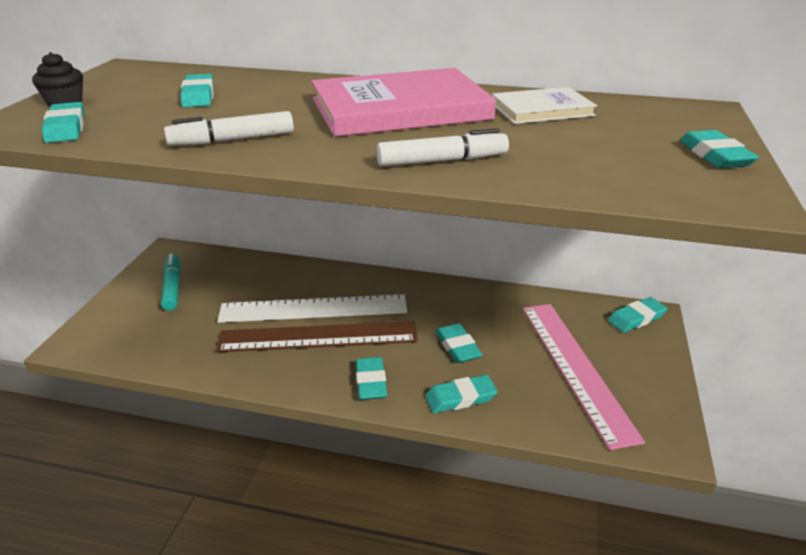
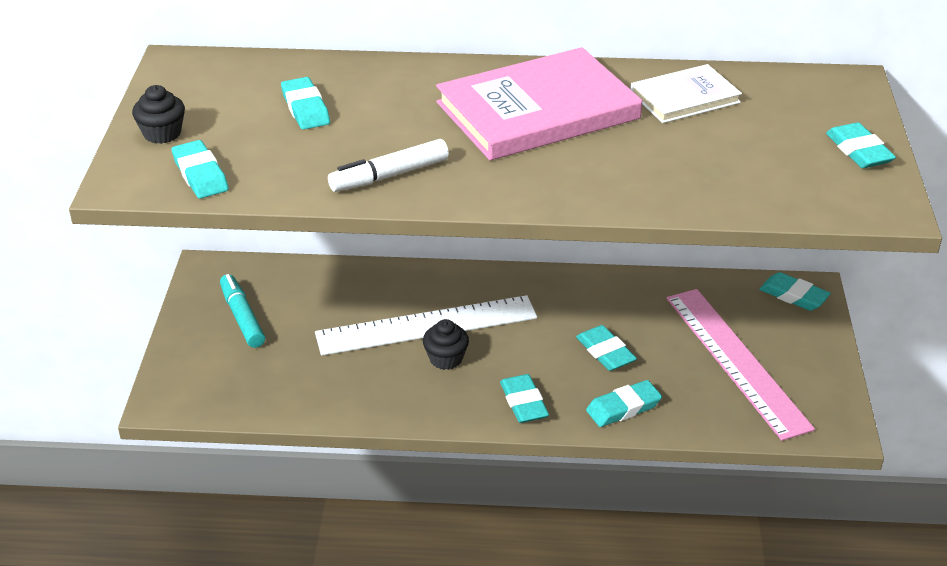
camera: 10 degrees left, 5 degrees up
(318, 336) = (446, 359): brown ruler -> black cupcake
(442, 161) = (609, 184): white marker -> none
(636, 318) = (793, 296): turquoise eraser -> turquoise eraser turned 75 degrees clockwise

